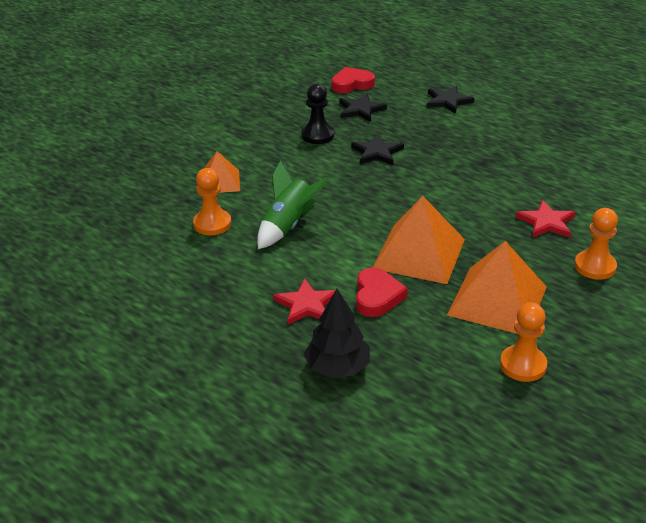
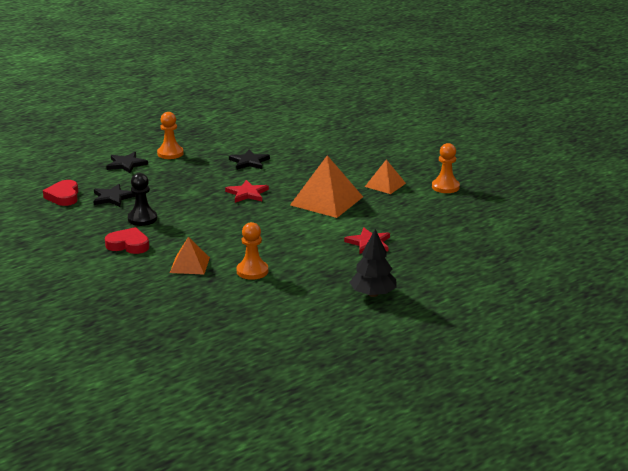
camera: 80 degrees left, 10 degrees down
(288, 226) = (270, 241): green rocket -> none
(337, 367) = (435, 239): black tree -> black tree (373, 294)
(377, 152) = (186, 199): black star -> black star (249, 162)
(377, 296) = (368, 219): red heart -> red heart (128, 245)
(497, 300) = (385, 185): orange pyramid -> orange pyramid, size x0.58
(546, 222) = (310, 158): red star -> red star (247, 193)
(595, 266) = (362, 153): orange pawn -> orange pawn (170, 153)

